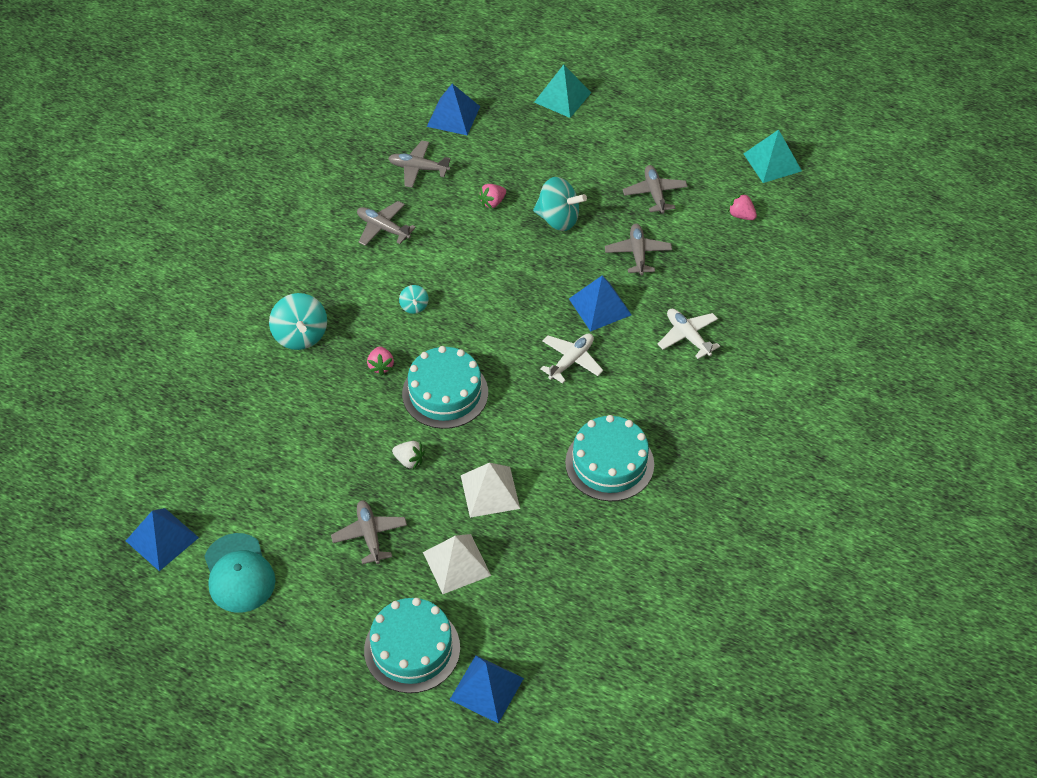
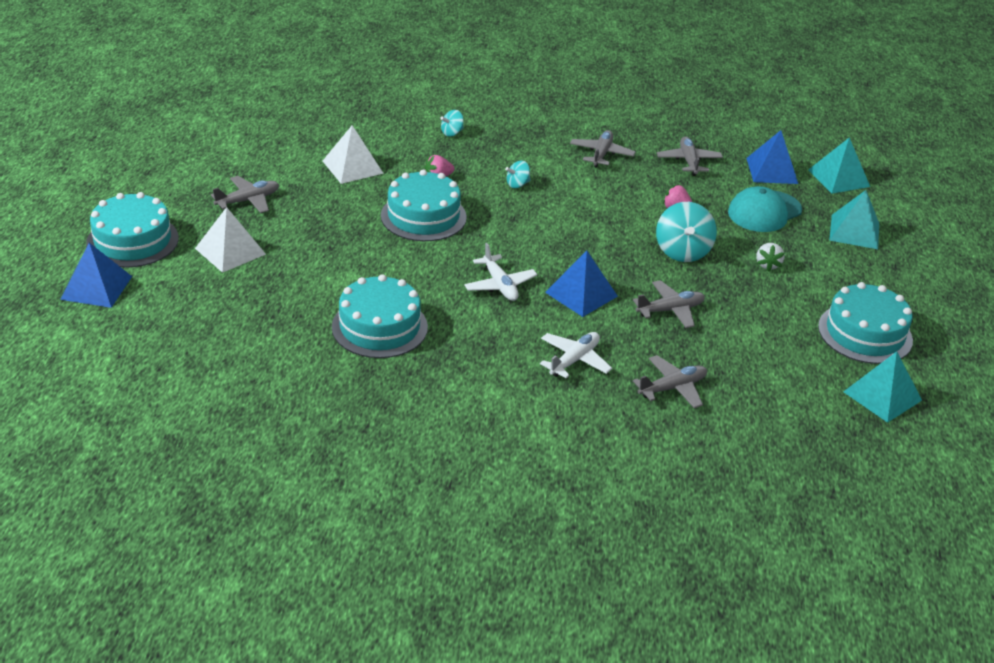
camera: 70 degrees right, 15 degrees down
(162, 539) = (216, 106): blue pyramid -> none
(239, 573) = (191, 145): turquoise cap -> turquoise cap (764, 211)
(300, 335) = (452, 133): turquoise spinning top -> turquoise spinning top, size x0.52
(409, 460) = (337, 208): white strawberry -> white strawberry (767, 265)
(480, 76) = (838, 178): none -> turquoise pyramid
(490, 491) = (318, 258): white pyramid -> white pyramid (352, 167)
(571, 361) = (499, 285): white plane -> white plane turned 45 degrees clockwise
(655, 193) = (764, 311): grey plane -> grey plane (672, 388)
(697, 143) = (865, 333): none -> turquoise cake
(741, 215) = (779, 380): pink strawberry -> none

